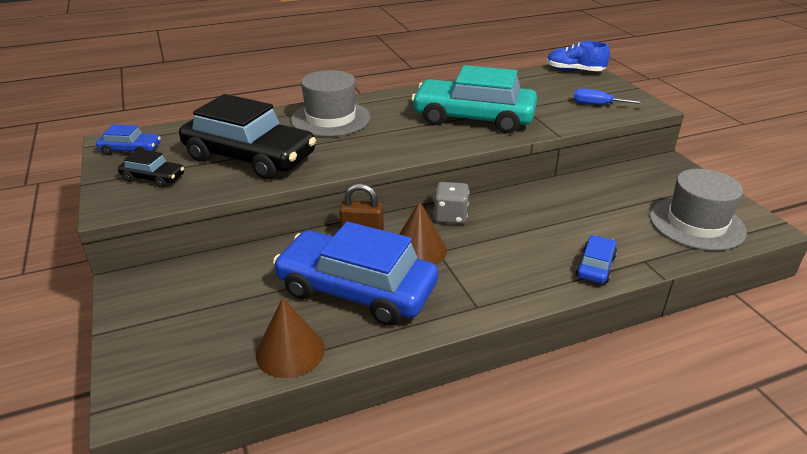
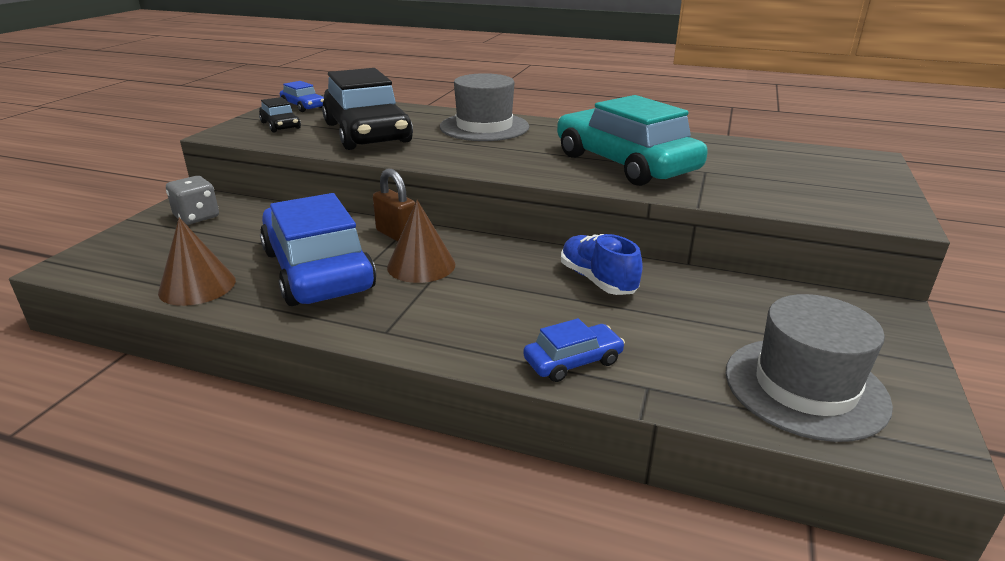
camera: 40 degrees right, 5 degrees down
(450, 216) = (500, 253): grey dice -> grey dice (197, 217)
(574, 71) = (852, 158): blue shoe -> blue shoe (597, 280)
(597, 105) = (816, 195): blue screwdriver -> none

